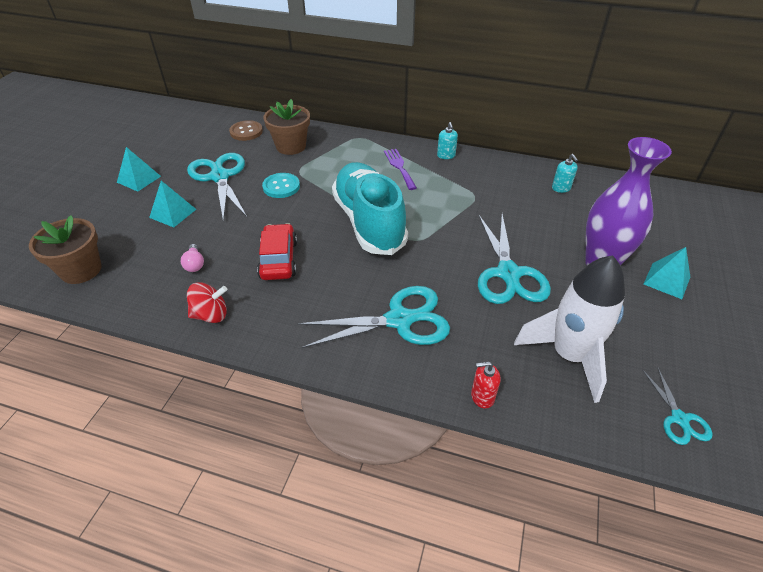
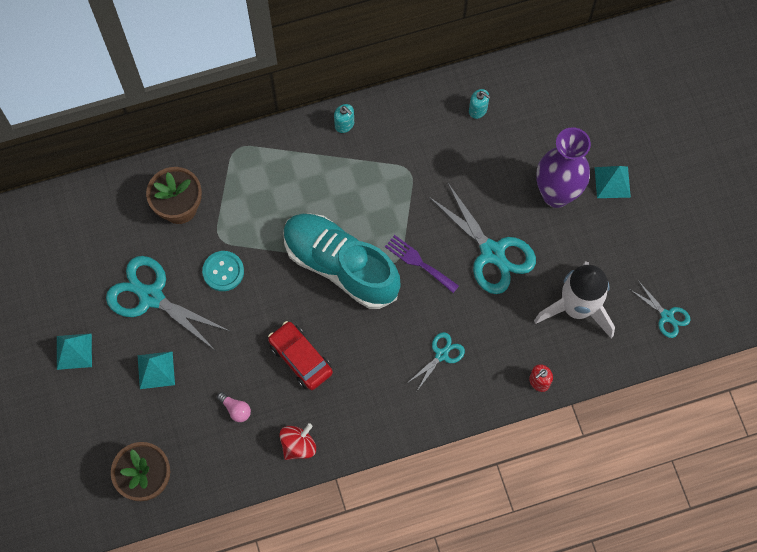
camera: 35 degrees left, 25 degrees up
(246, 132) = (110, 213): brown button -> none
(399, 167) = (312, 171): purple fork -> purple fork (419, 262)
(399, 320) = (441, 354): turquoise scissors -> turquoise scissors, size x0.52

